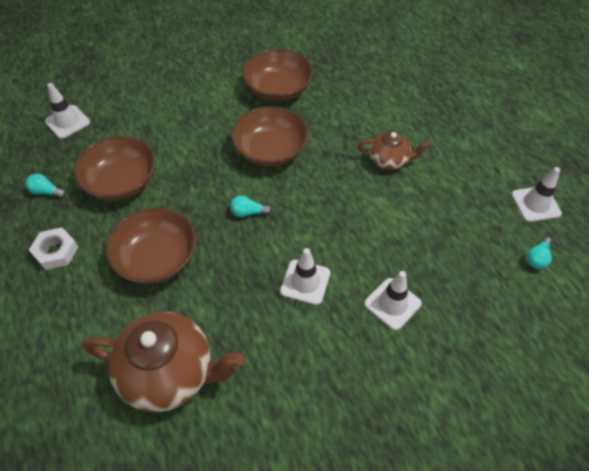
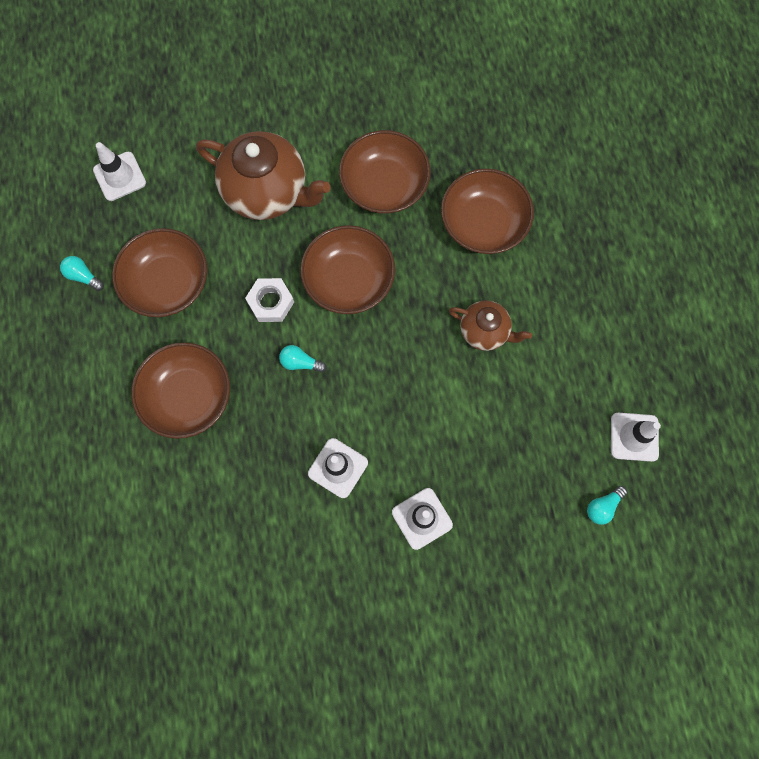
camera: 15 degrees right, 20 degrees up
(56, 251) = (84, 360): white nut -> white nut (270, 302)
(170, 373) = (176, 534): brown teapot -> brown teapot (267, 192)
(360, 97) = (483, 223): none -> brown bowl

